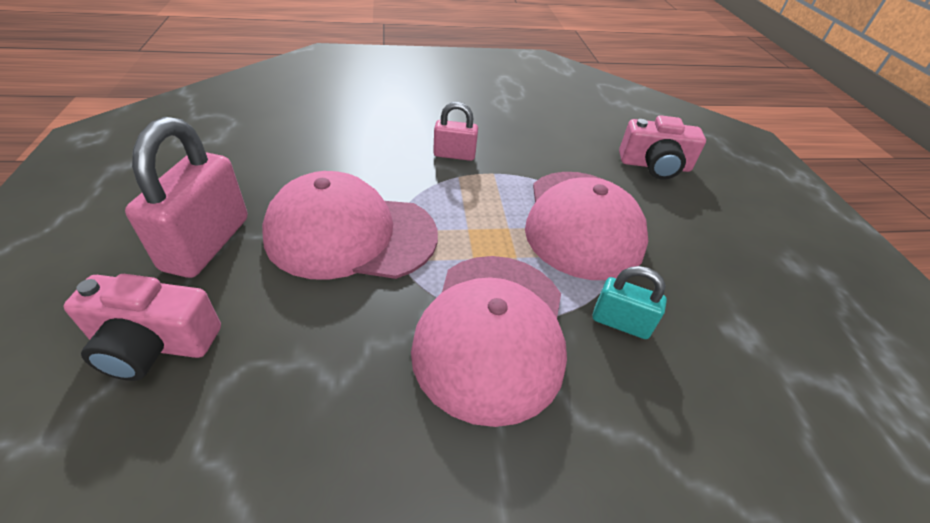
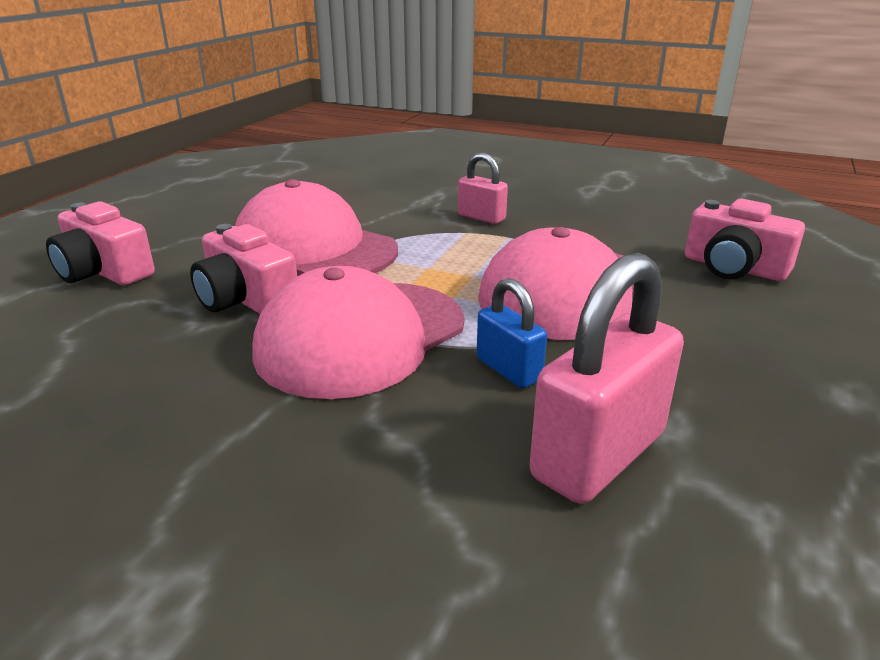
camera: 35 degrees right, 15 degrees down
(207, 243) = (199, 230): pink padlock -> pink padlock (599, 455)
(351, 326) = (246, 299): none -> pink camera
(620, 323) = (508, 370): turquoise padlock -> blue padlock

